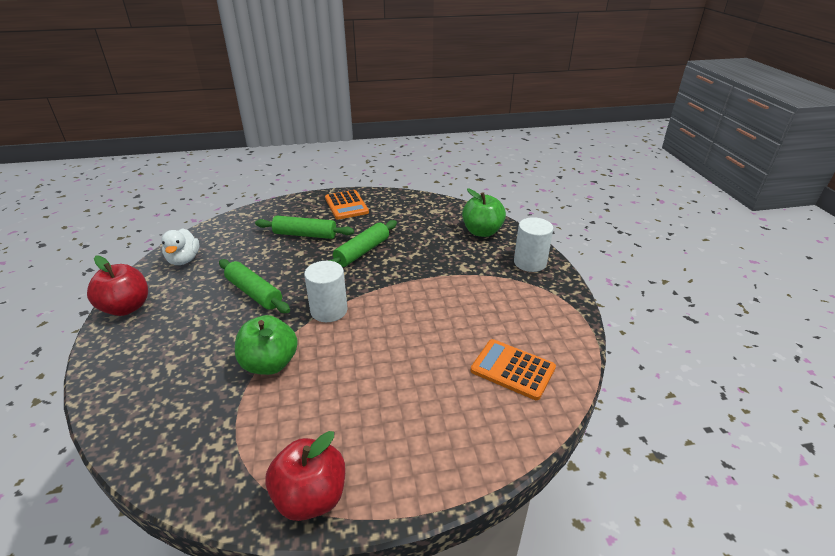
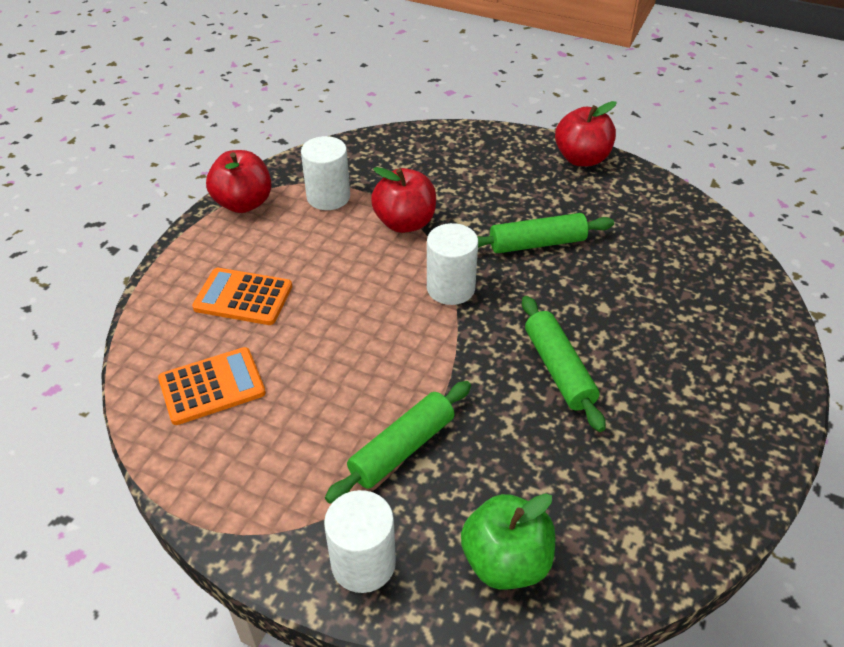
camera: 125 degrees right, 10 degrees up
(184, 260) = (657, 209): white duck -> none
(260, 433) = (328, 197): none -> white cylinder
(270, 364) = (405, 223): green apple -> red apple
(305, 234) = (653, 329): green rolling pin -> green rolling pin (402, 449)
(346, 205) = (730, 414): orange calculator -> orange calculator (243, 297)

